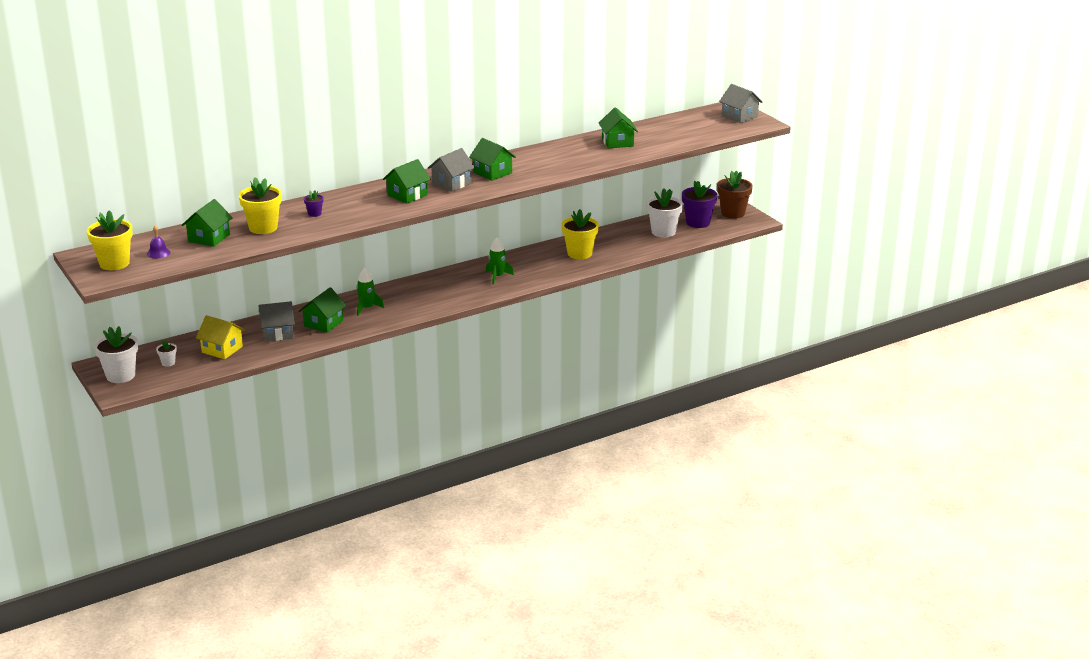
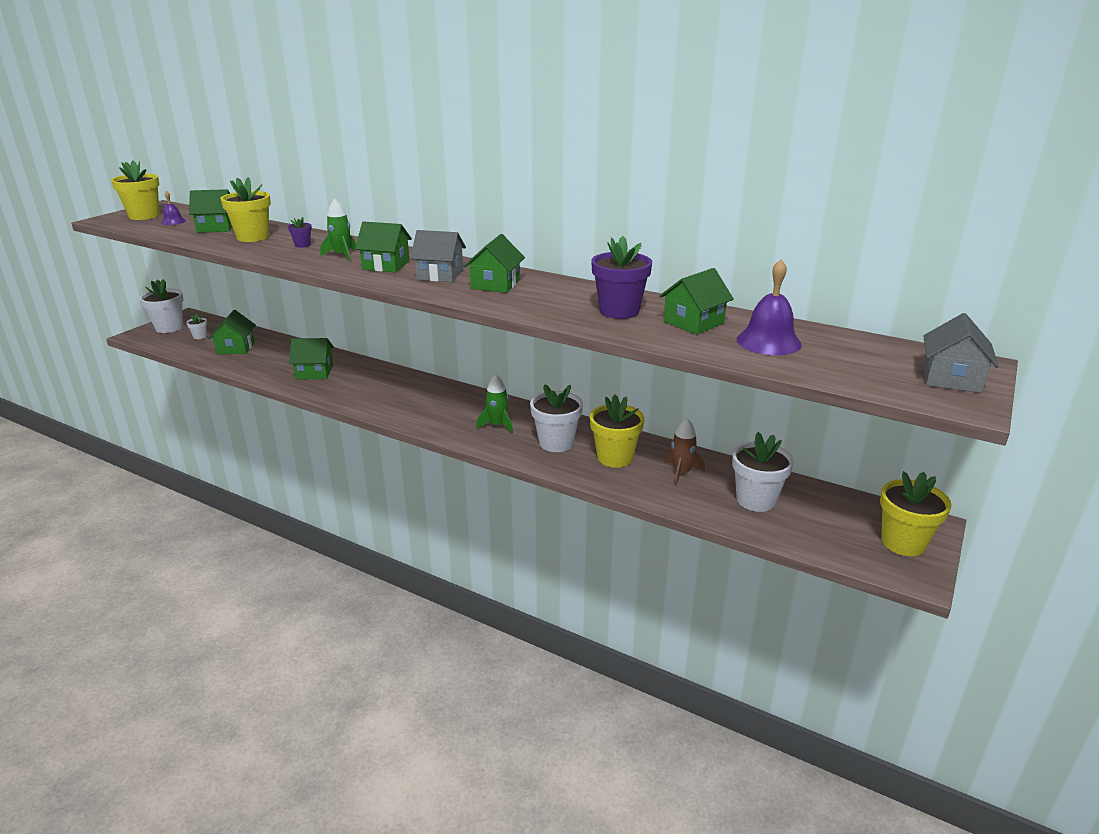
camera: 60 degrees right, 0 degrees up
(222, 349) = (236, 348): yellow house -> green house
(278, 333) = (281, 359): grey house -> none
(367, 308) = (362, 381): green rocket -> green rocket (342, 255)
(542, 265) = (556, 443): none -> white flower pot
(617, 241) = (681, 473): none -> brown rocket
(661, 135) = (768, 342): none -> purple bell
(698, 223) = (825, 520): purple flower pot -> purple flower pot (619, 311)
(733, 213) = (903, 543): brown flower pot -> yellow flower pot

